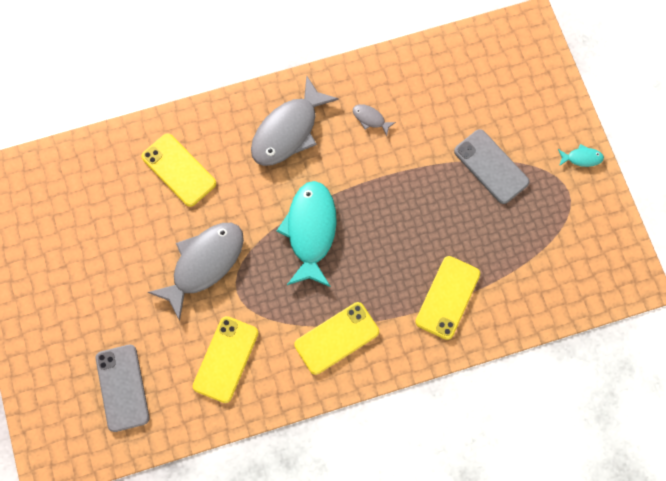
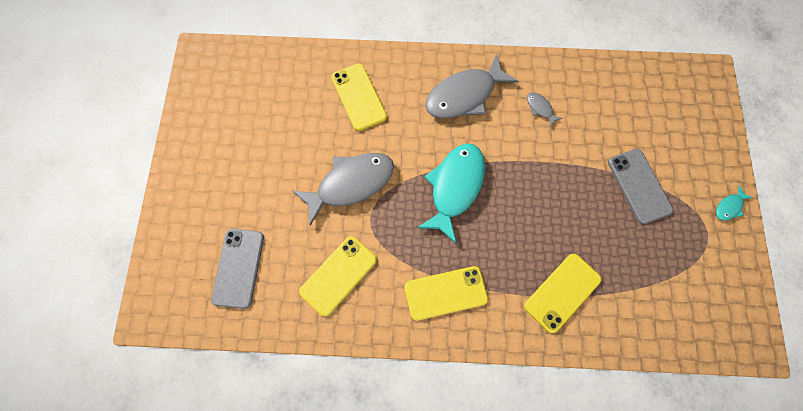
camera: 20 degrees right, 0 degrees up
(582, 158) = (729, 207): turquoise fish -> turquoise fish turned 120 degrees clockwise

